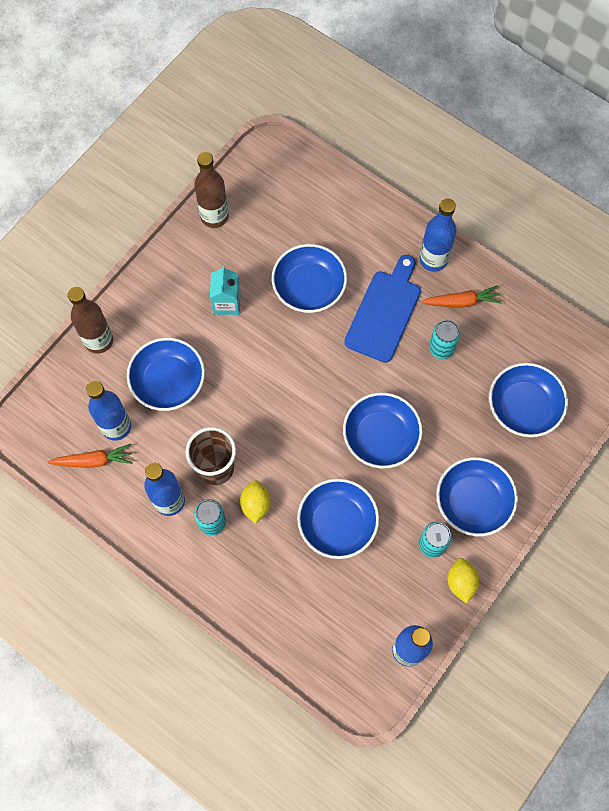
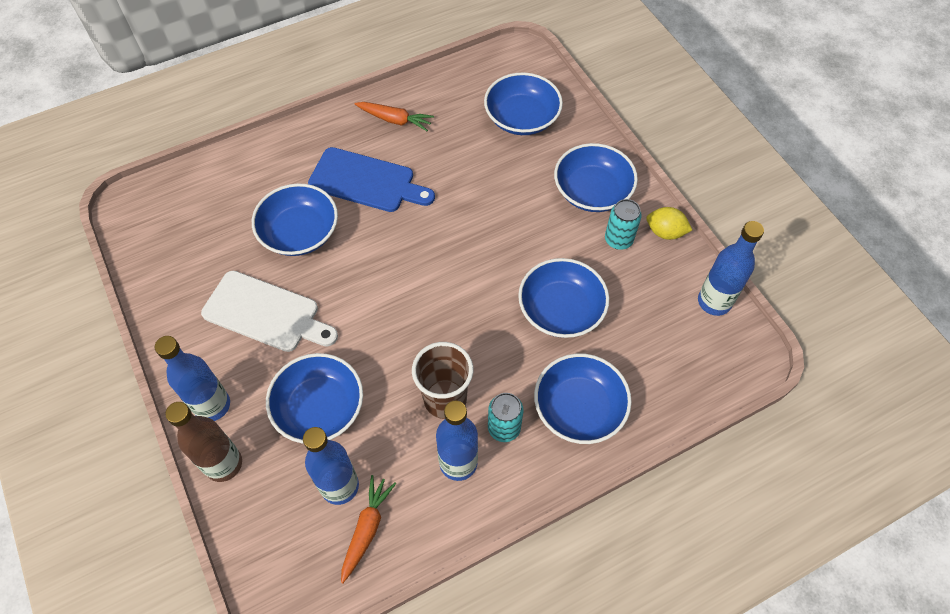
camera: 65 degrees left, 10 degrees down
(214, 216) = (160, 285): brown bottle -> none
(226, 302) = (266, 313): turquoise carton -> white cutting board
(256, 504) = (505, 376): yellow lemon -> none
(380, 437) = (491, 236): blue bowl -> blue bowl (579, 408)
(384, 312) = (366, 181): blue cutting board -> blue cutting board turned 150 degrees clockwise
(433, 259) = (339, 123): blue bottle -> blue bottle (212, 405)
(441, 348) = (430, 153): turquoise can -> none
(461, 302) = (395, 120): orange carrot -> orange carrot turned 90 degrees clockwise

